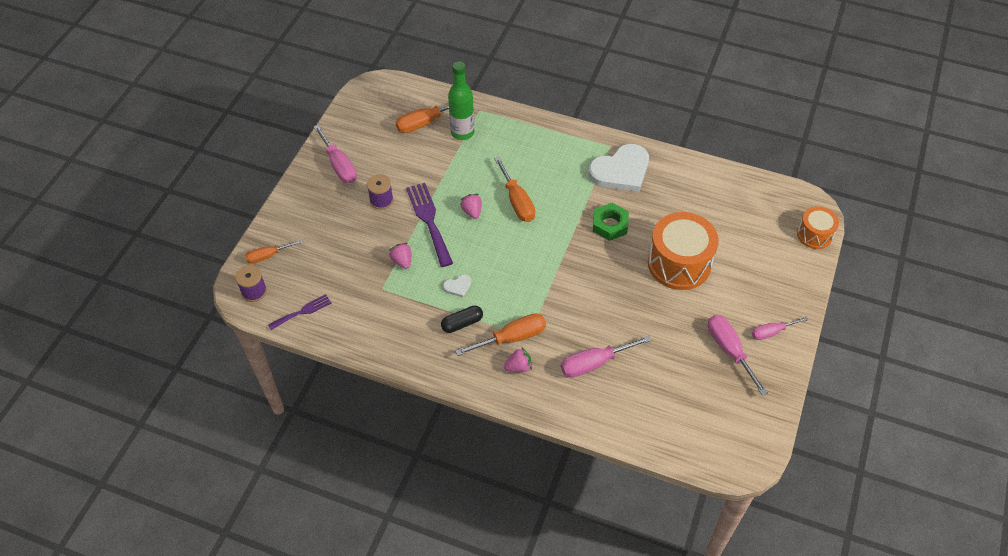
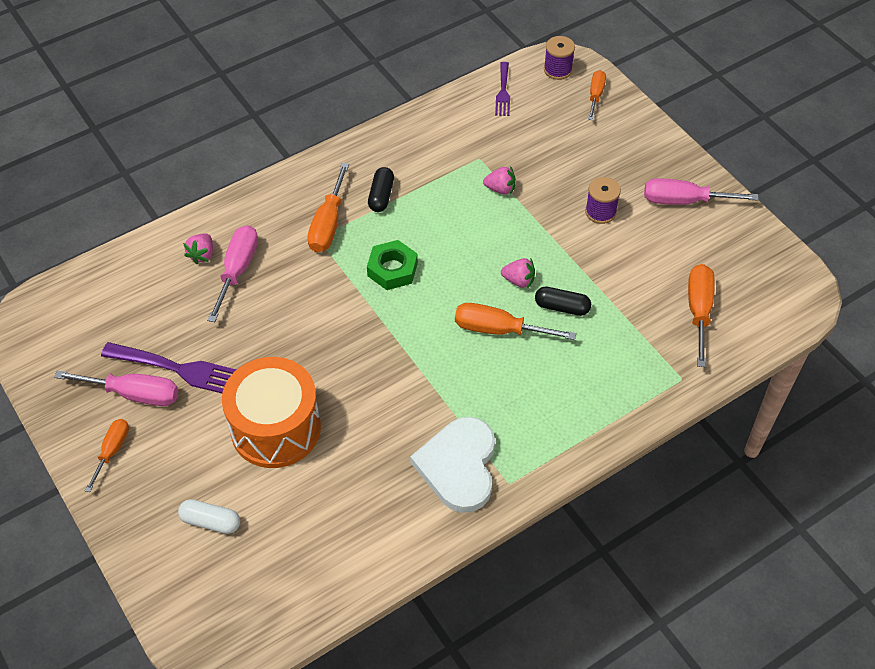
camera: 125 degrees right, 0 degrees up
(429, 220) = (537, 237): purple fork -> purple fork (182, 370)
(458, 286) = (428, 215): white heart -> none
(462, 132) = (653, 339): green bottle -> none
(475, 182) = (562, 307): none -> black capsule
(518, 367) = (292, 211): pink strawberry -> pink strawberry (202, 255)
(610, 225) = (388, 398): green nut -> green nut (392, 269)
(758, 254) = (211, 521): none -> white capsule
(771, 332) = (112, 451): pink screwdriver -> orange screwdriver
(814, 235) = (176, 612): orange drum -> none

